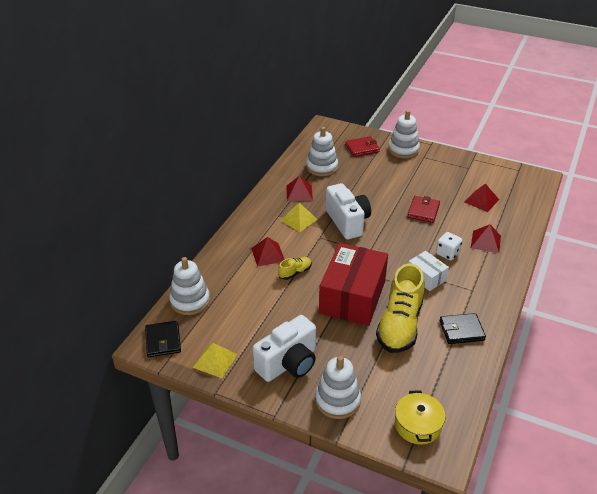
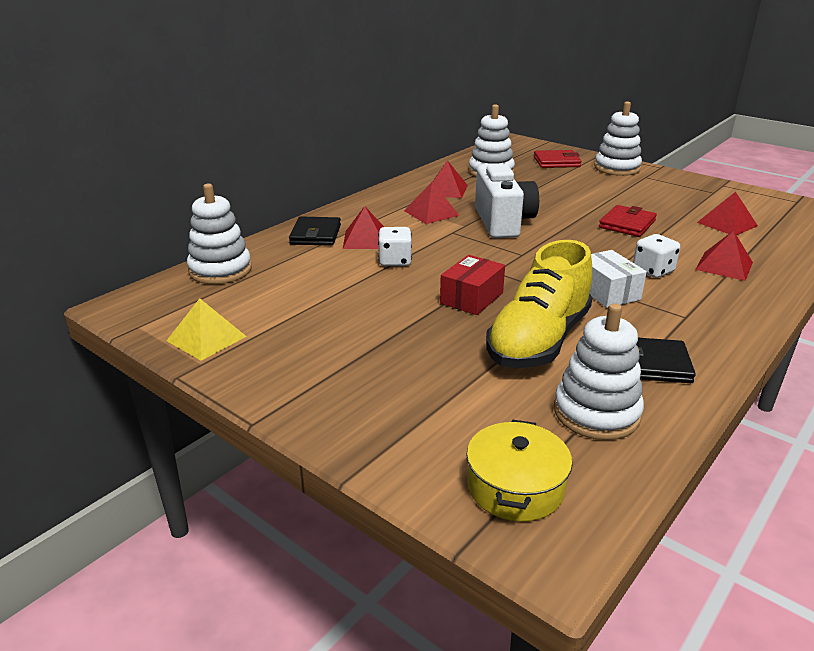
camera: 15 degrees right, 10 degrees down
(163, 341) = (148, 305): black wallet -> black wallet (315, 235)
(288, 363) = (321, 360): white camera -> none
(295, 272) = (395, 261): yellow shoe -> white dice
(299, 220) = (431, 213): yellow pyramid -> red pyramid
(337, 400) = (377, 422): white stacking toy -> white stacking toy (596, 413)
(352, 297) = (471, 298): red box -> red box, size x0.49

